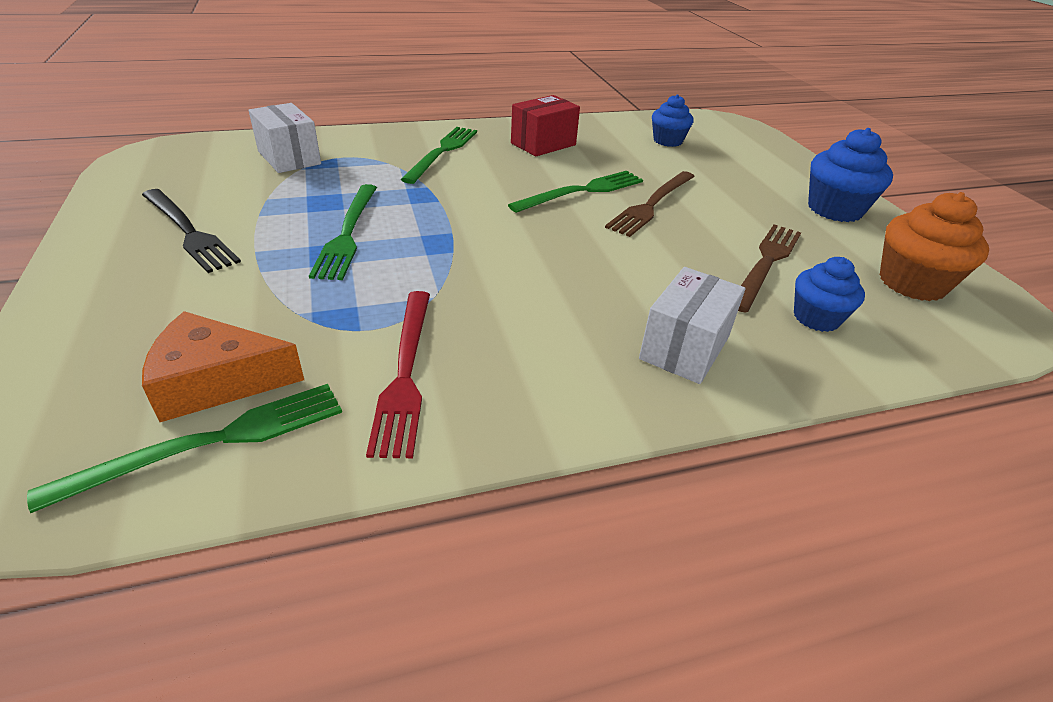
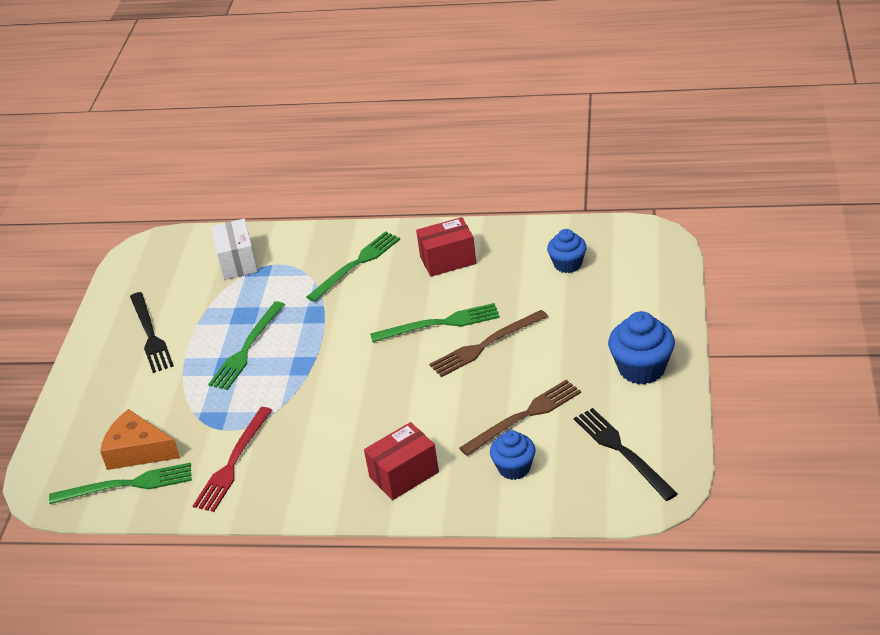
camera: 30 degrees right, 0 degrees up
(684, 348) = (404, 475): white box -> red box
(912, 283) = (622, 451): orange cupcake -> black fork

